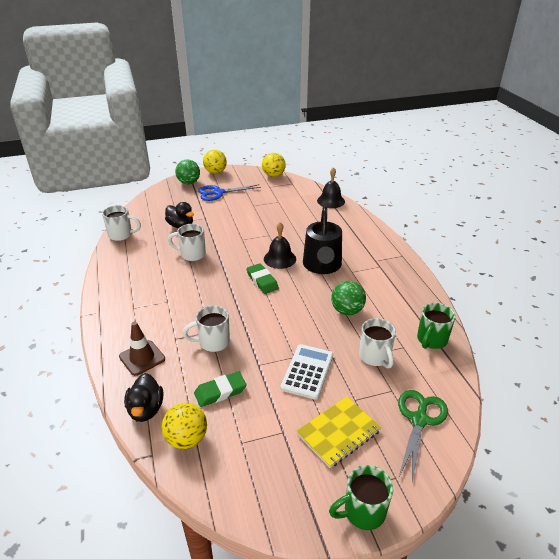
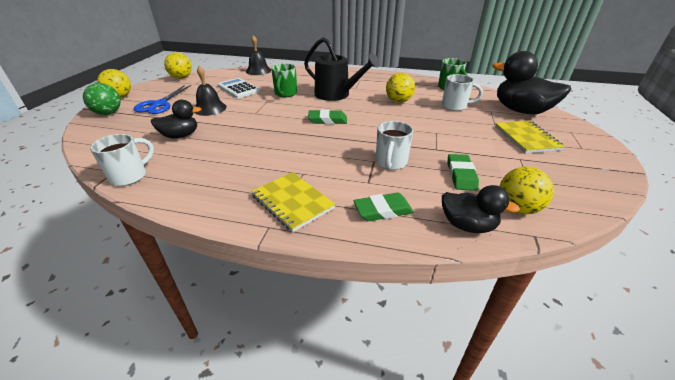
camera: 60 degrees left, 0 degrees up
(129, 311) = (292, 202): none -> yellow notebook
(142, 358) = (383, 210): brown traffic cone -> green eraser
(192, 254) = (241, 141): white mug -> none
(280, 259) = (306, 106): black bell -> black bell (210, 108)
(307, 371) = (456, 132): white calculator -> white calculator (238, 89)
(347, 311) = (398, 101): green ball -> yellow ball
(363, 512) = (602, 150): green mug -> green mug (285, 94)
(419, 420) = (521, 111): green scissors -> black duck

